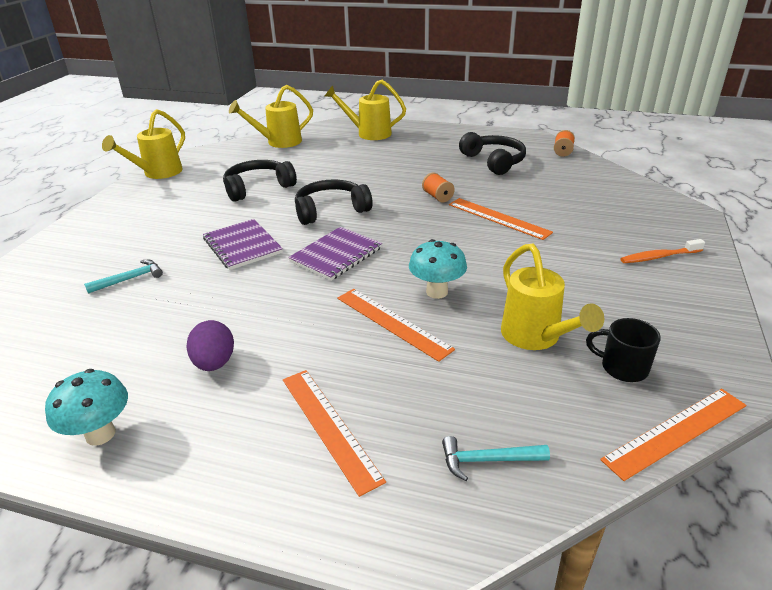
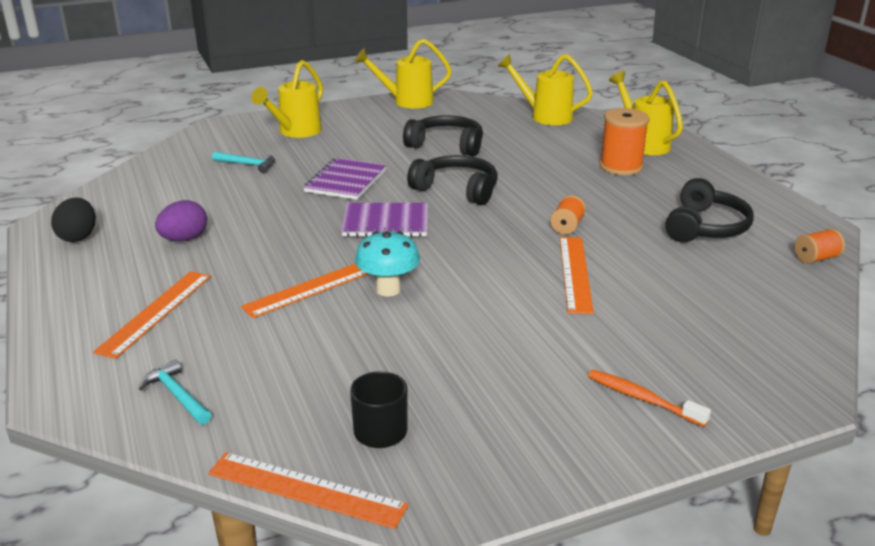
camera: 50 degrees right, 5 degrees down
(100, 434) = (78, 237): turquoise mushroom -> black egg
(387, 151) = (621, 167): none -> orange spool
(392, 323) = (314, 287): orange ruler -> orange ruler turned 45 degrees clockwise
(535, 337) = (375, 365): yellow watering can -> yellow watering can (295, 132)

